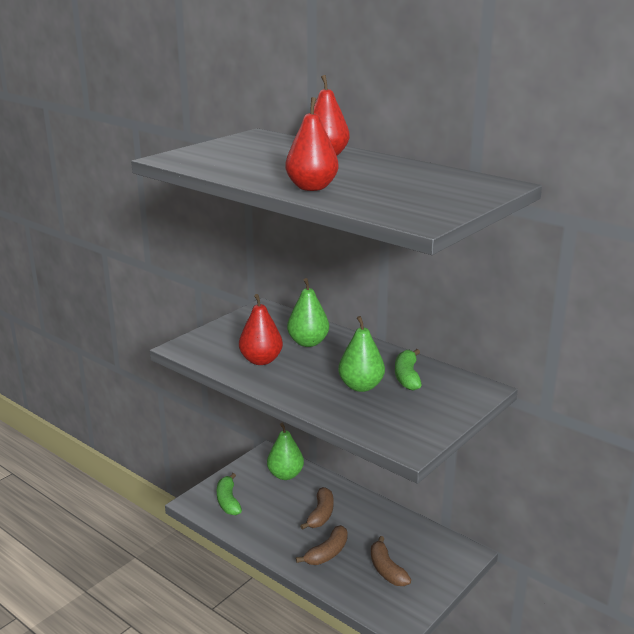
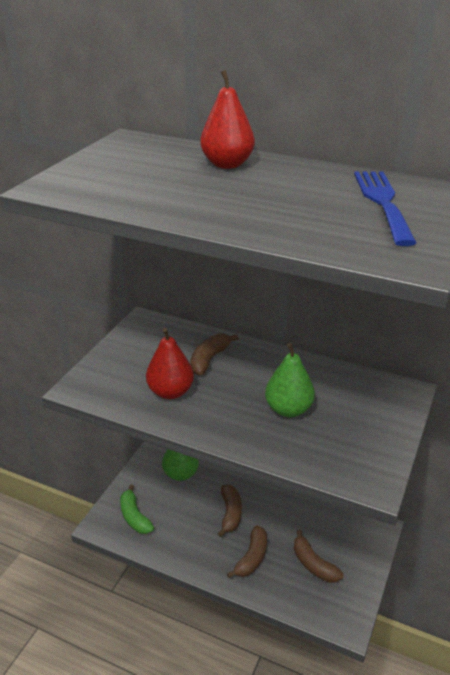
camera: 15 degrees left, 10 degrees up
(308, 342) = (209, 359): green pear -> brown banana
(312, 188) = (248, 219): red pear -> none
(407, 376) = (328, 388): green banana -> none
(435, 187) = (382, 202): none -> blue fork

